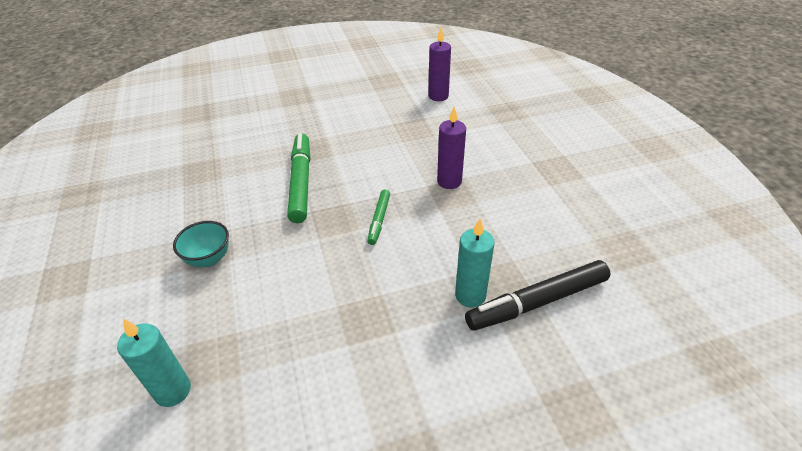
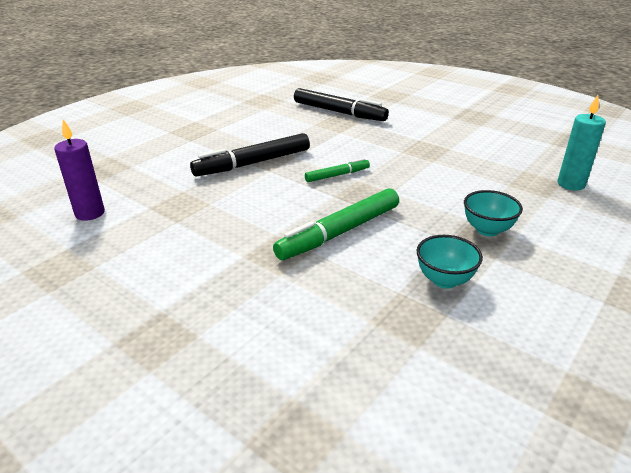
camera: 125 degrees left, 10 degrees down
(202, 201) = (444, 280): none -> turquoise bowl
(449, 181) = (254, 163): purple candle -> black marker
(470, 295) = (361, 128): turquoise candle -> none

